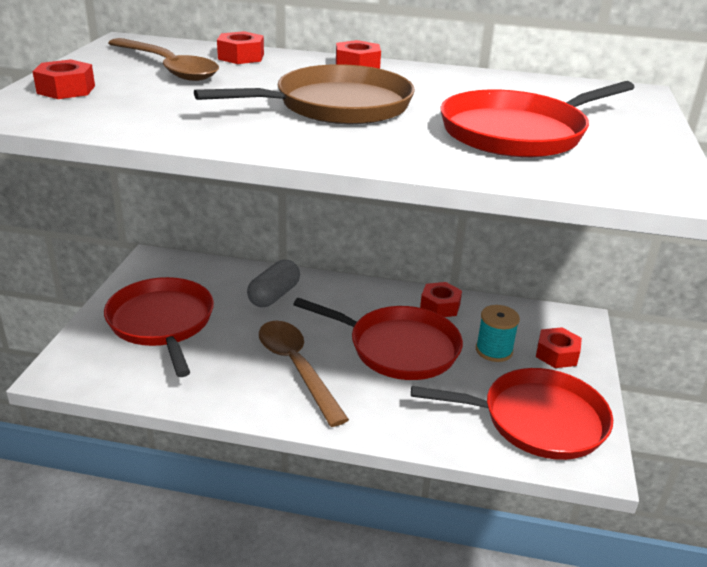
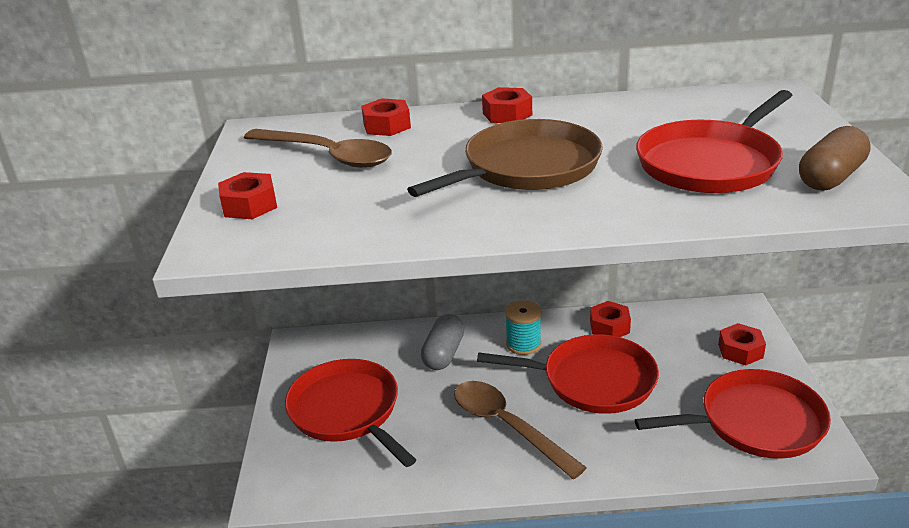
camera: 10 degrees left, 0 degrees up
(494, 350) = (682, 361): turquoise spool -> turquoise spool (523, 344)
(631, 164) = (831, 177): none -> brown capsule

